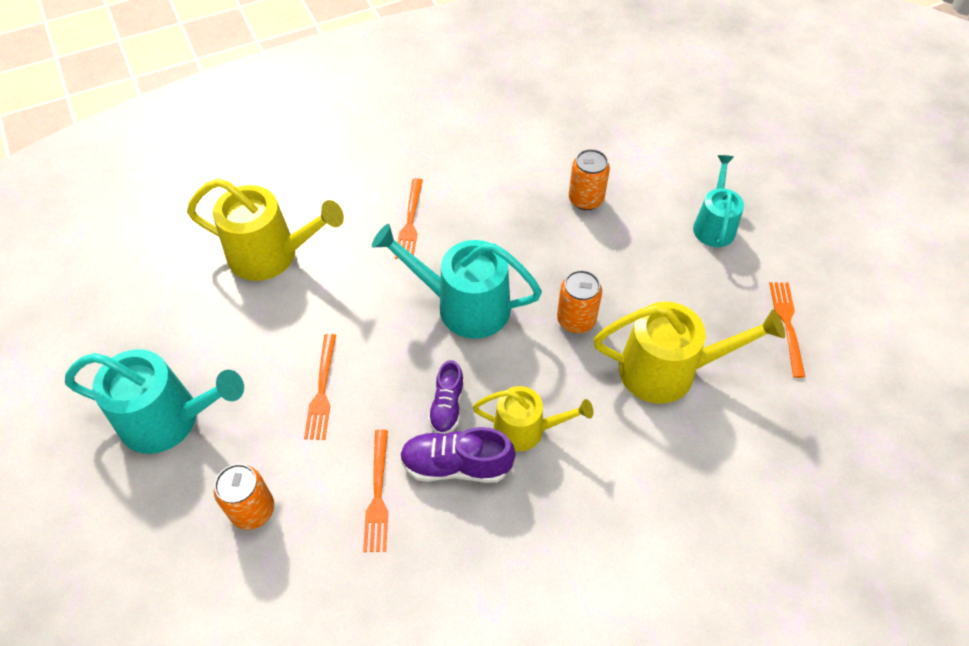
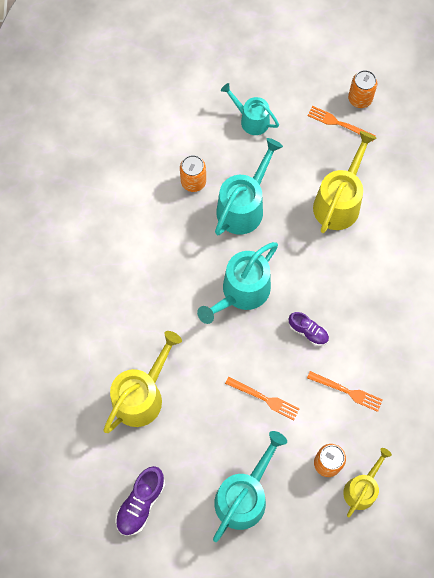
camera: 65 degrees left, 15 degrees up
(410, 222) = (158, 297): orange fork -> none
(456, 465) = (347, 342): purple shoe -> purple shoe (141, 503)
(526, 429) = (342, 295): yellow watering can -> yellow watering can (362, 489)
(576, 320) = (282, 233): orange can -> orange can (360, 99)
(586, 263) = (243, 207): none -> turquoise watering can

